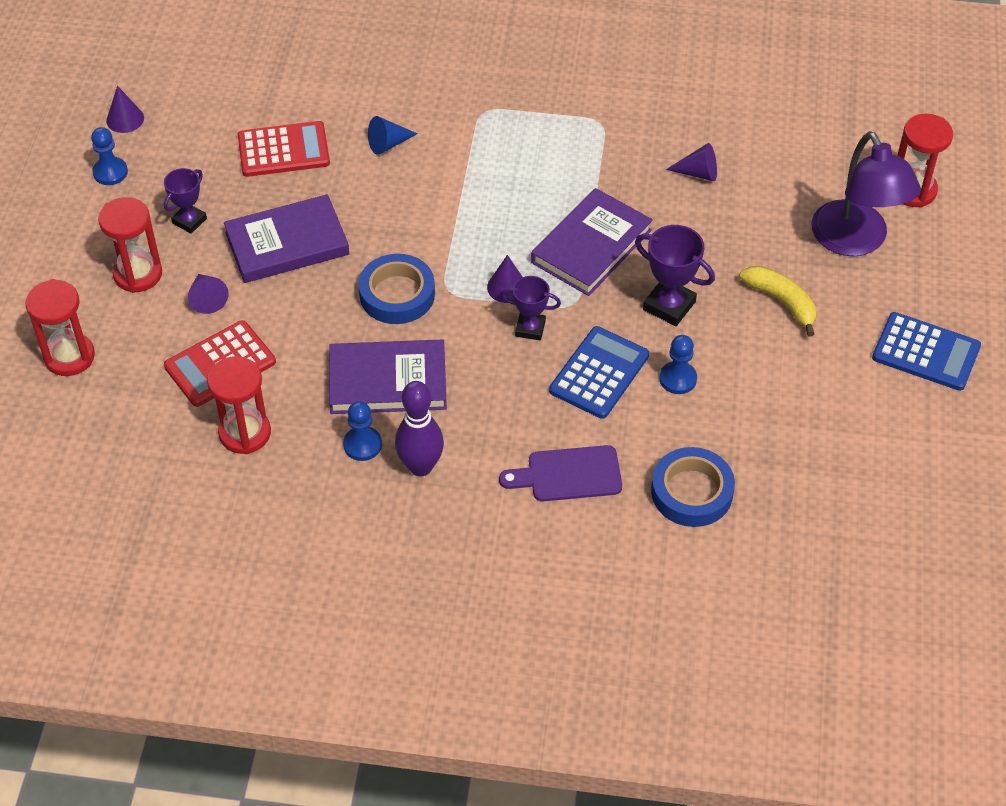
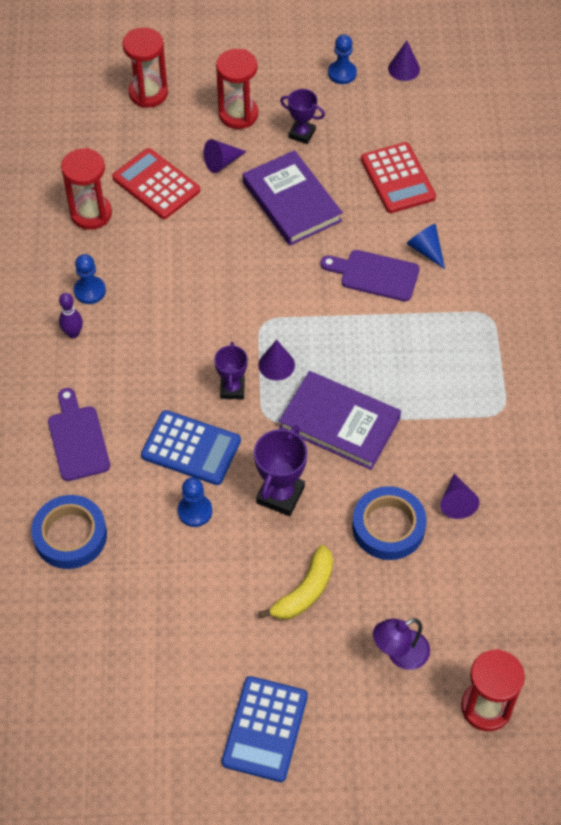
camera: 80 degrees right, 5 degrees up
(388, 381) = (156, 296): purple book -> none
(397, 294) = (251, 286): blue tape -> blue tape (388, 527)
(409, 189) = (375, 275): none -> purple cutting board
(420, 466) = (73, 333): purple bowling pin -> purple bowling pin, size x0.59
(855, 241) = (400, 654): purple lamp -> purple lamp, size x0.55

